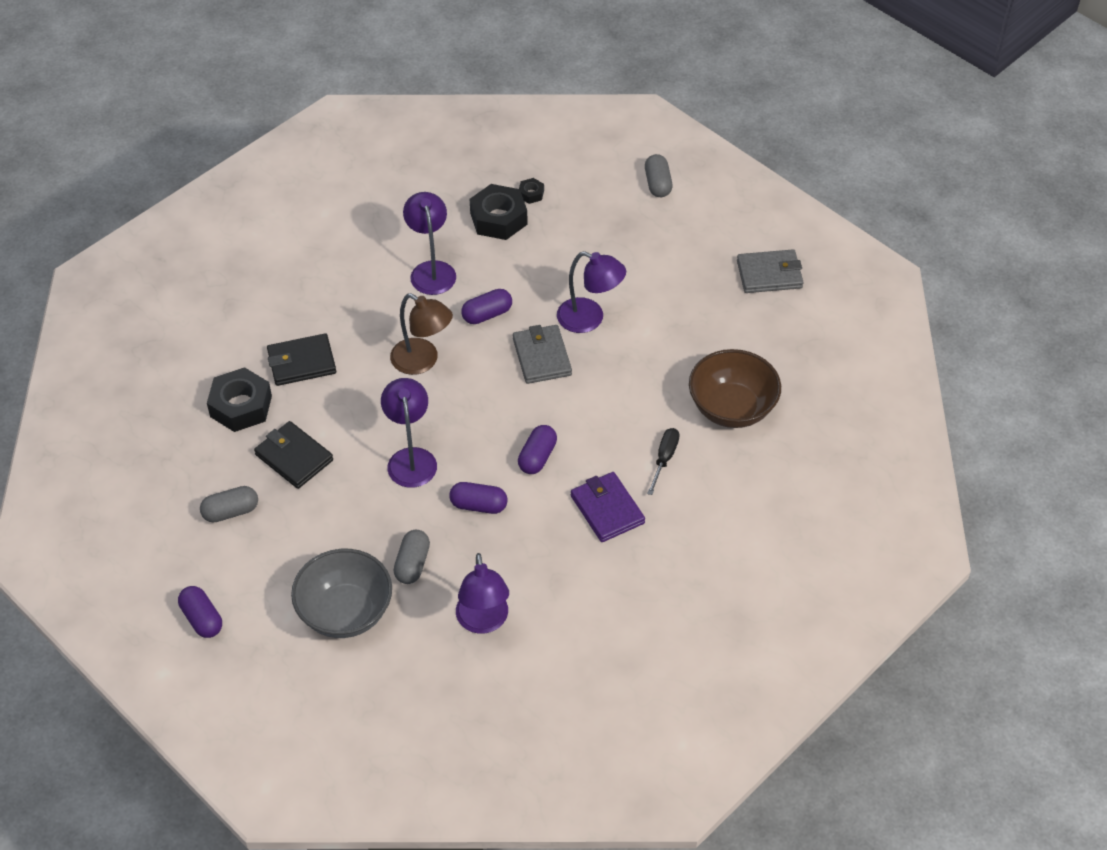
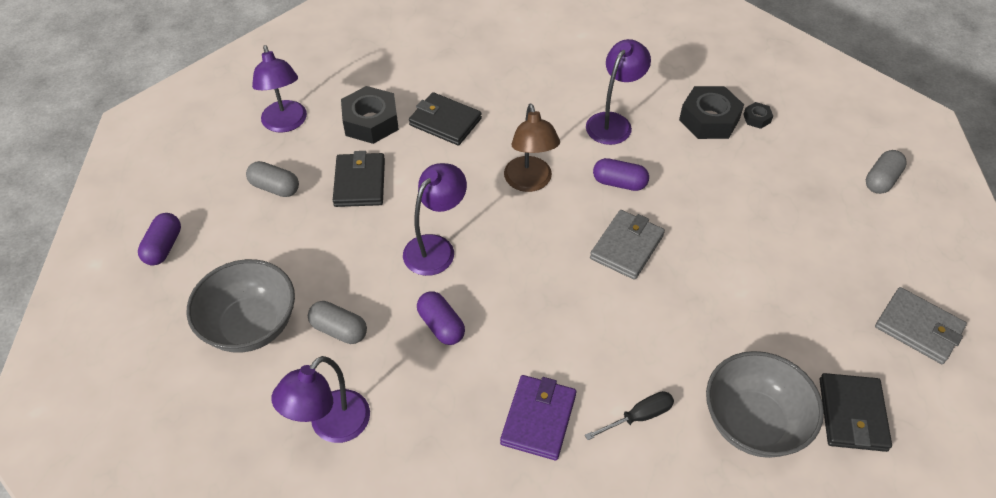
camera: 45 degrees right, 0 degrees up
(412, 564) = (339, 330): grey capsule -> grey capsule turned 60 degrees clockwise
(537, 457) = (531, 325): purple capsule -> none
(589, 319) = (701, 246): purple lamp -> purple lamp (286, 124)
(732, 408) = (753, 422): brown bowl -> grey bowl
(780, 358) = (852, 414): none -> black wallet

